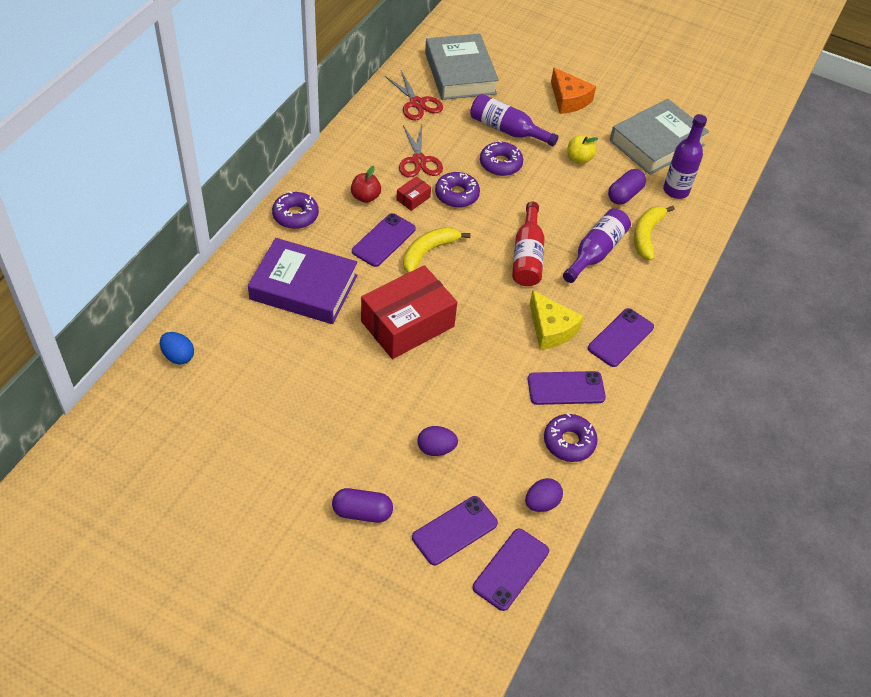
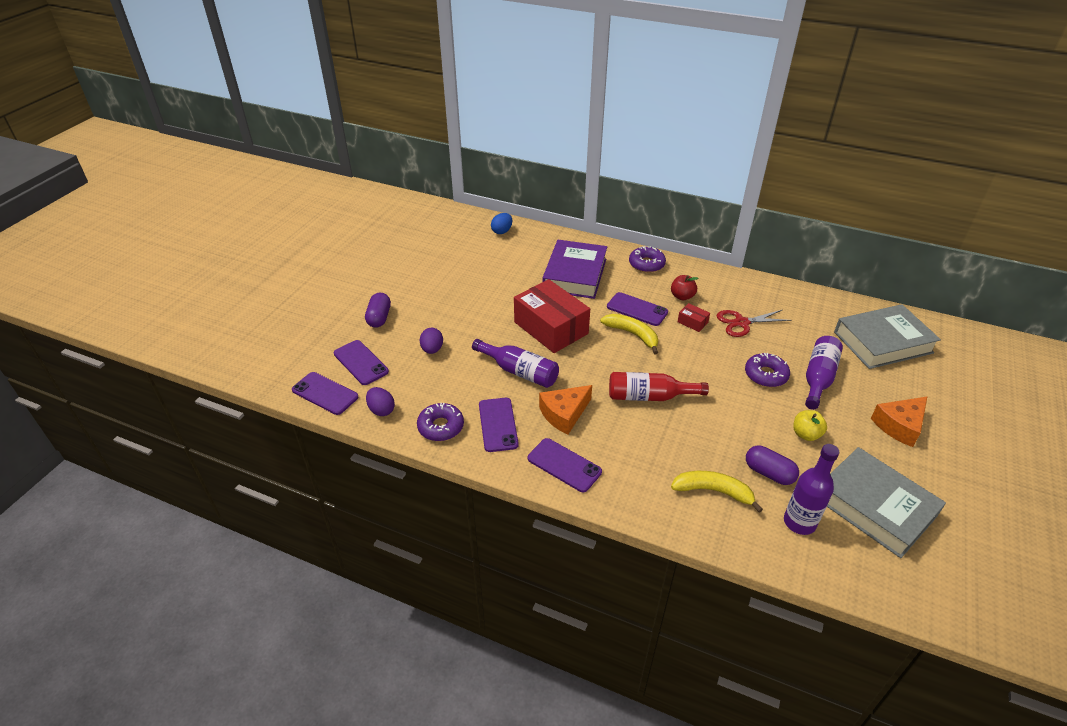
camera: 90 degrees right, 10 degrees down
(417, 103) = (818, 317): red scissors -> none
(457, 195) = (709, 348): purple donut -> none
(551, 329) = (564, 414): yellow cheese -> orange cheese
(595, 252) = (672, 447): purple bottle -> purple bottle (519, 371)

